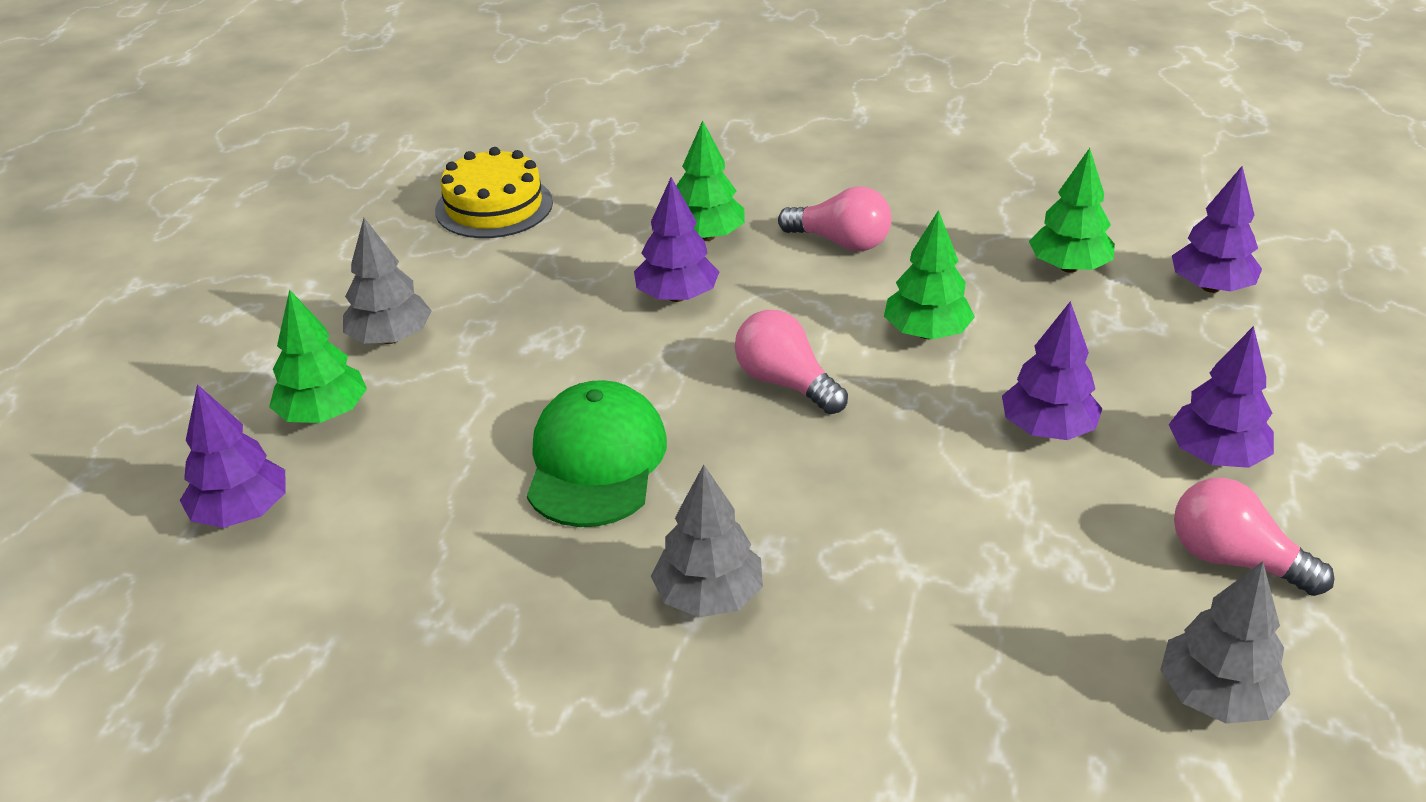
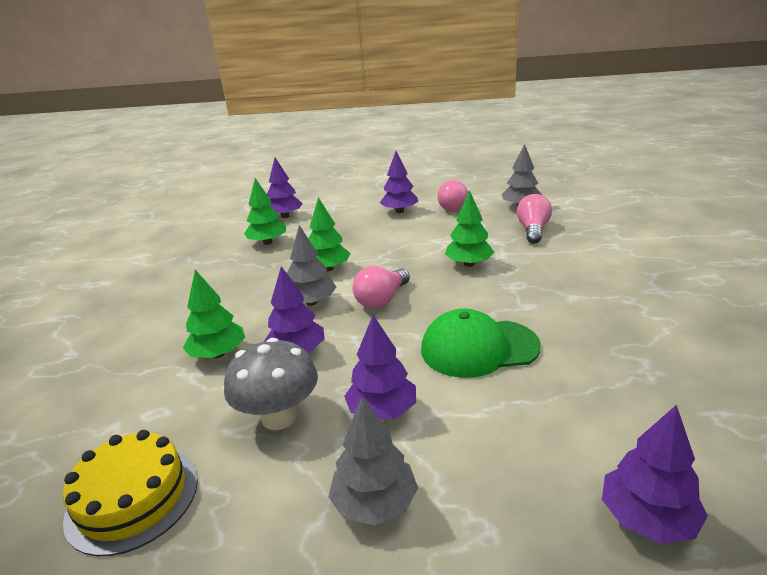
camera: 100 degrees left, 10 degrees down
(323, 414) = (500, 512): green tree -> green tree (469, 264)
(553, 283) = (279, 417): none -> grey mushroom
(708, 596) = (554, 295): grey tree -> grey tree (311, 302)
(841, 242) = (235, 302): pink light bulb -> pink light bulb (533, 230)
(1047, 429) = (395, 238): purple tree -> purple tree (382, 411)

